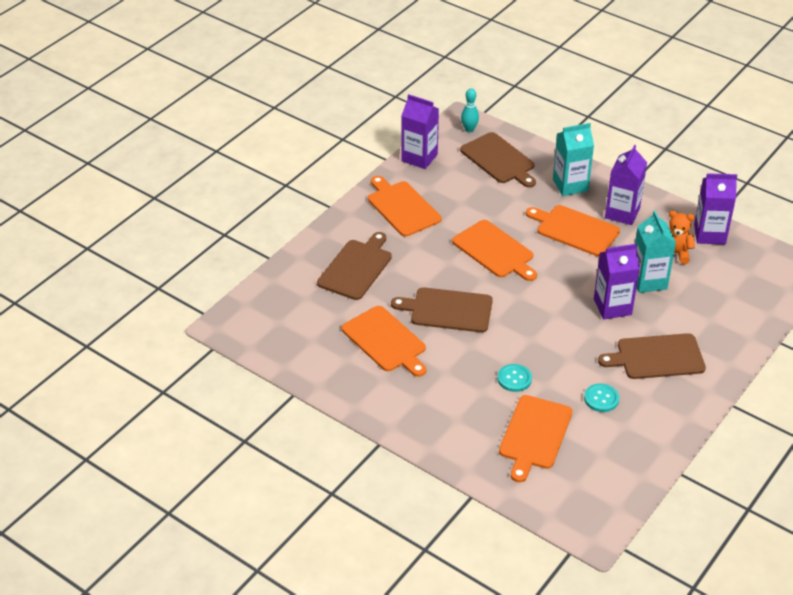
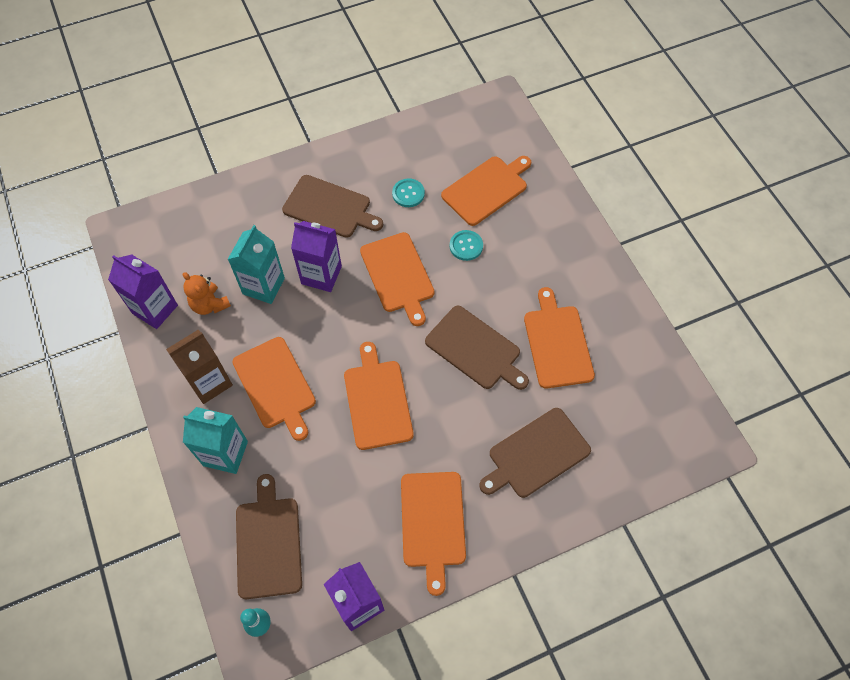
camera: 150 degrees left, 20 degrees up
(551, 333) = (398, 275): none -> orange cutting board
(622, 213) = (209, 382): purple carton -> brown carton

